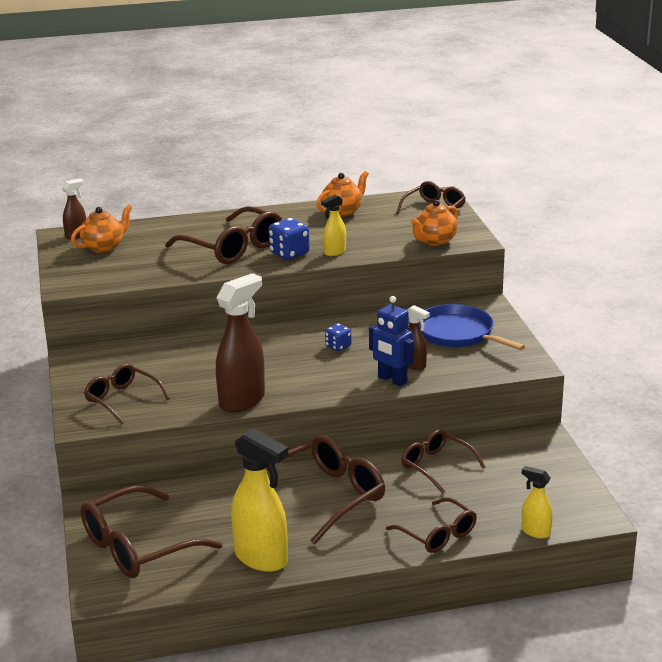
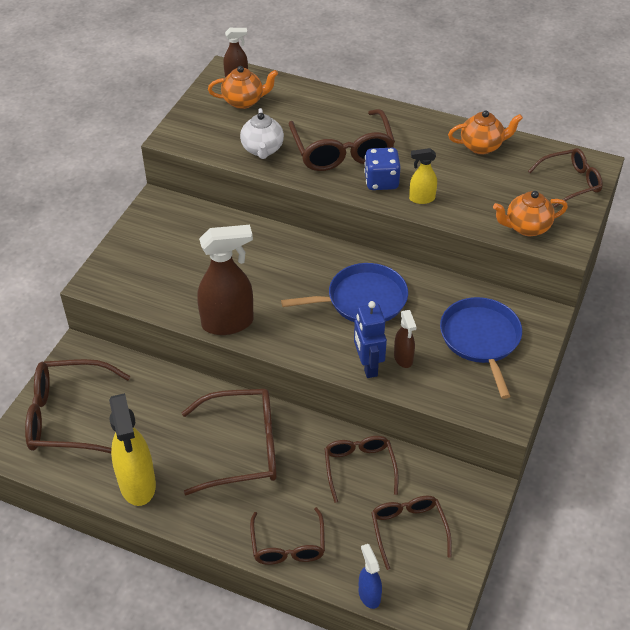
camera: 35 degrees right, 20 degrees up
(122, 399) = (145, 271): brown glasses -> brown glasses (408, 530)
(161, 268) = (262, 149): none -> white teapot
(338, 346) = (362, 300): blue dice -> blue pan
(535, 532) = (369, 595): yellow spray bottle -> blue spray bottle

